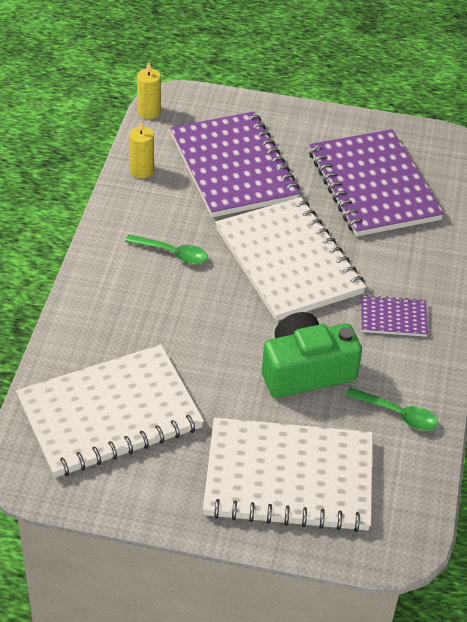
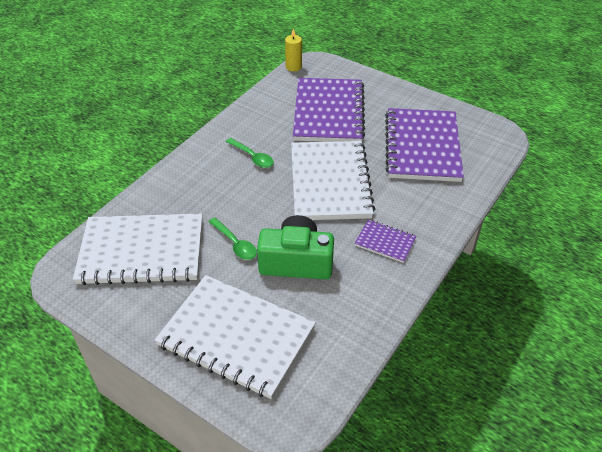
camera: 25 degrees right, 0 degrees up
(141, 170) = (266, 101): yellow candle -> none
(397, 414) = (347, 314): green spoon -> green spoon (235, 244)

